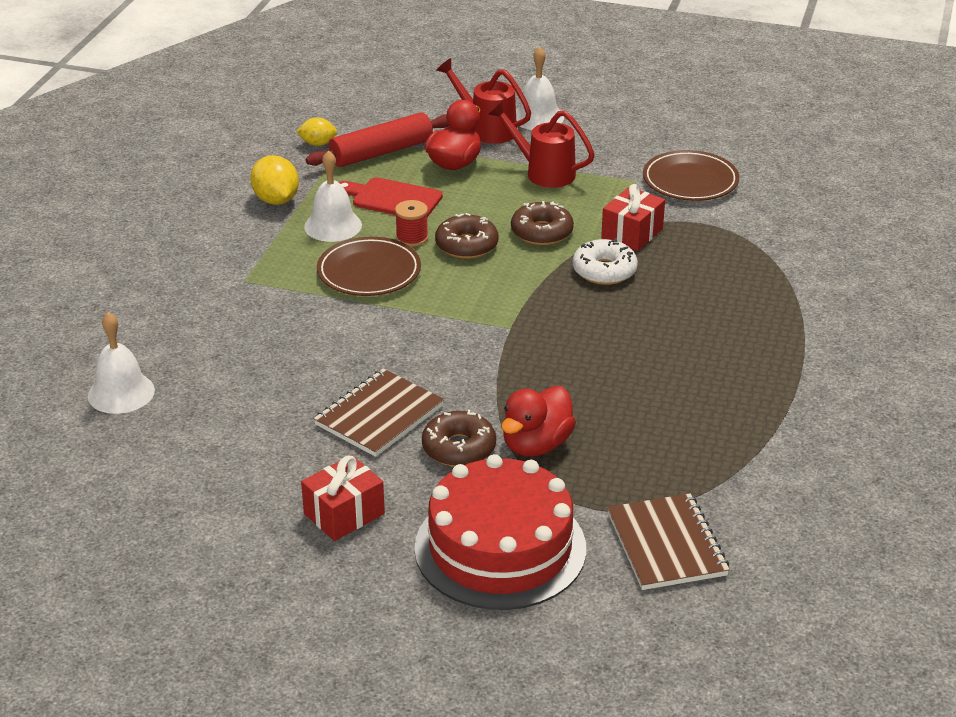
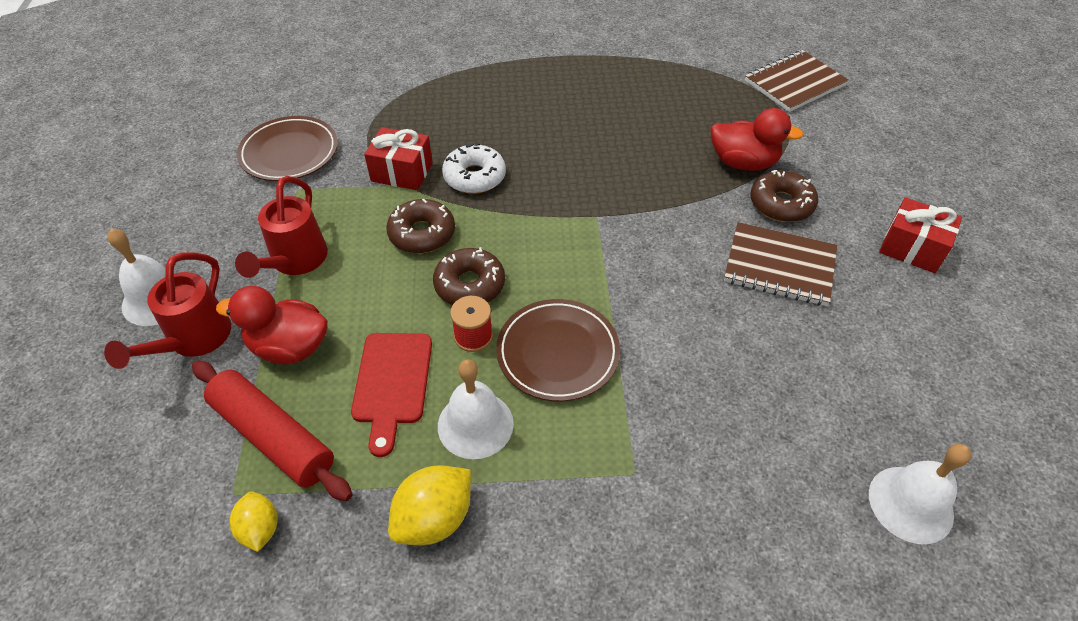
camera: 110 degrees left, 15 degrees up
(500, 548) = (866, 154): red cake -> none

